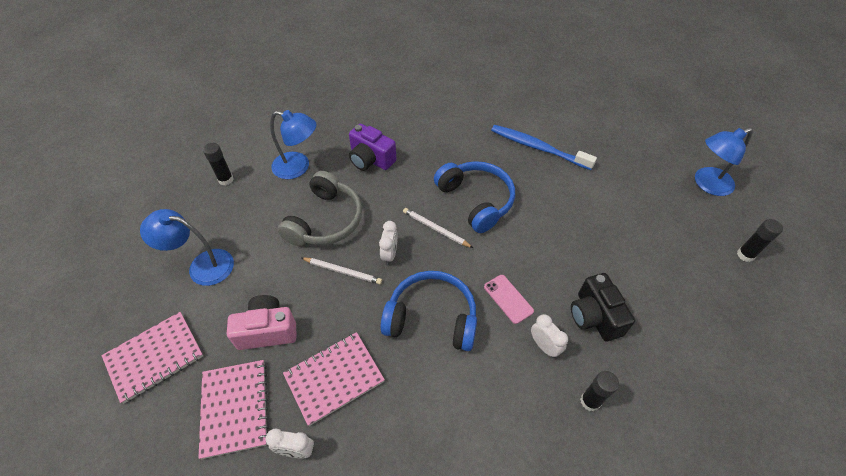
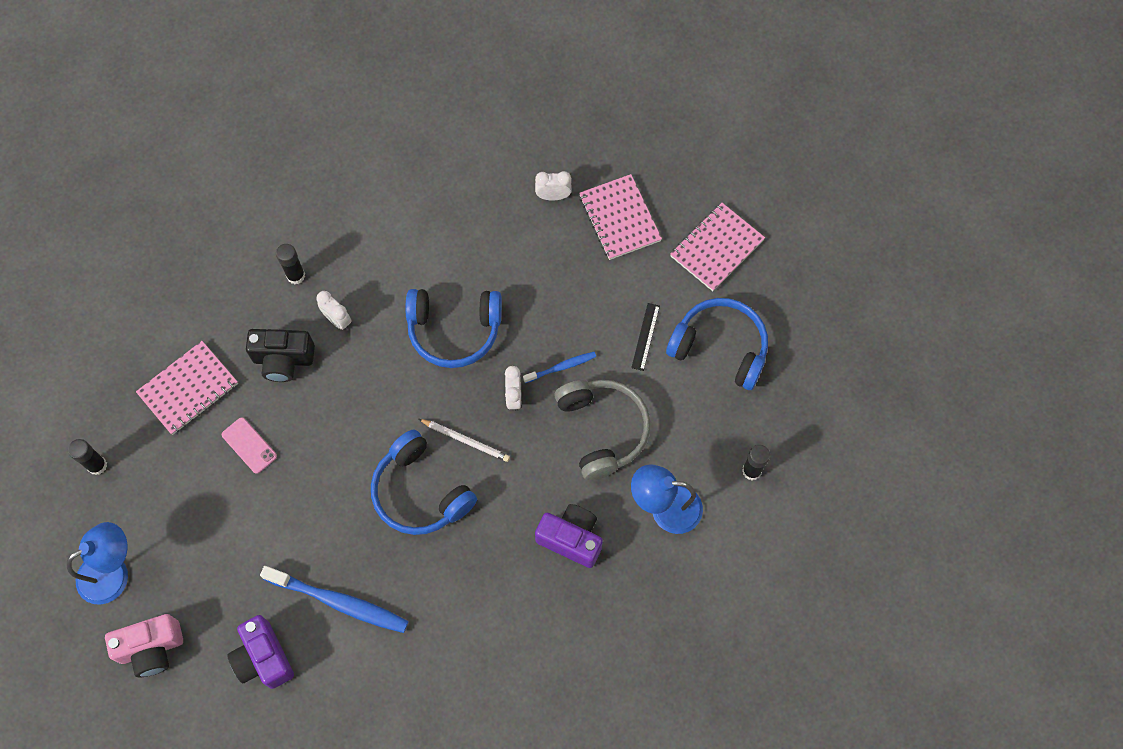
camera: 170 degrees right, 15 degrees up
(202, 266) = (720, 348): blue lamp -> blue headphones
(260, 285) = (645, 336): none -> black ruler
(267, 330) = (618, 290): pink camera -> pink camera (151, 648)
(325, 220) = (602, 430): grey headphones -> grey headphones turned 150 degrees clockwise
(334, 378) = (538, 257): pink notebook -> pink notebook (188, 389)
(342, 271) = (561, 367): white pencil -> blue toothbrush
(508, 299) = (375, 365): pink phone -> pink phone (249, 445)
(588, 128) = (263, 658): none -> purple camera
(594, 316) = (283, 360): black camera -> black camera turned 120 degrees clockwise

